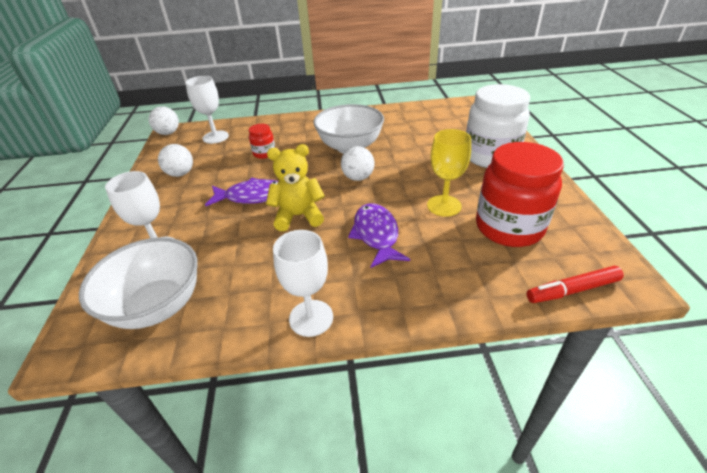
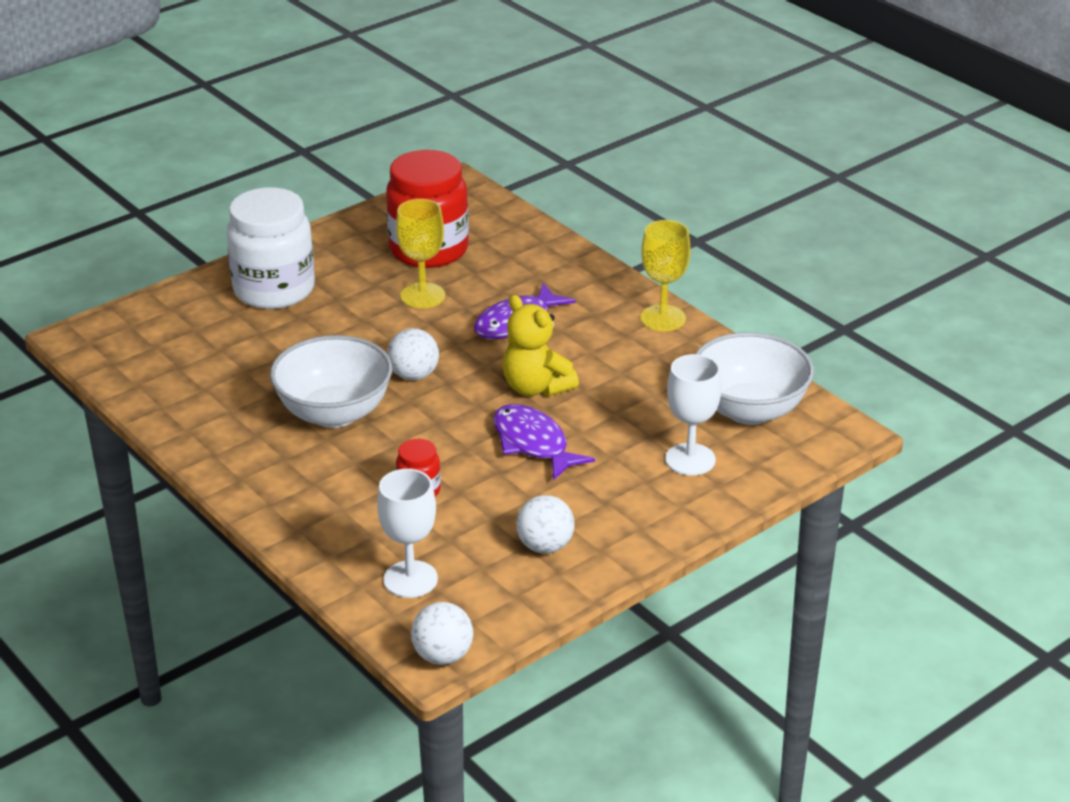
camera: 125 degrees left, 5 degrees down
(311, 318) = (663, 318): white goblet -> yellow goblet
(572, 290) = (495, 207): red marker -> none

